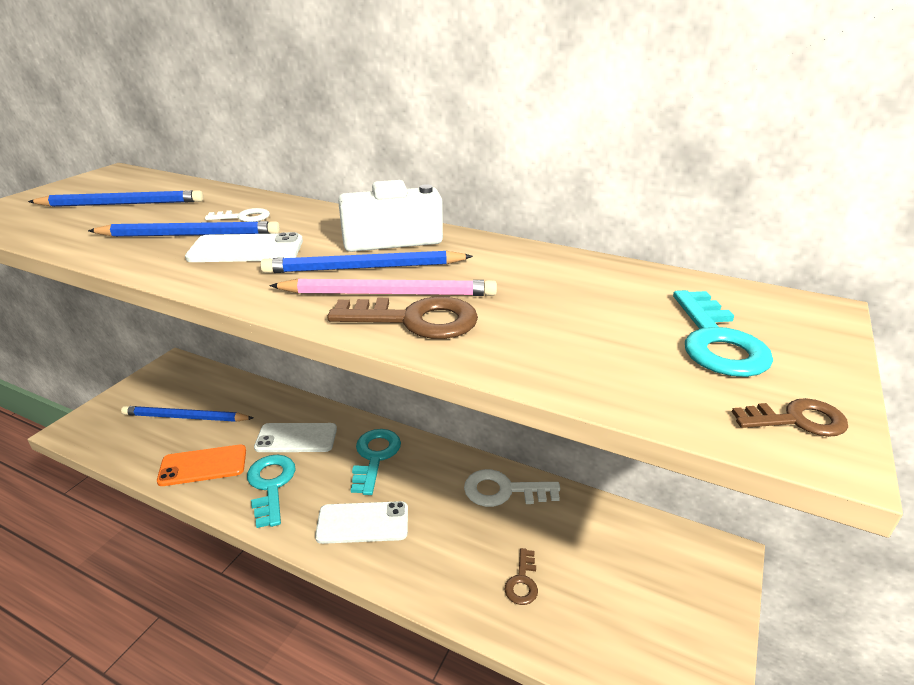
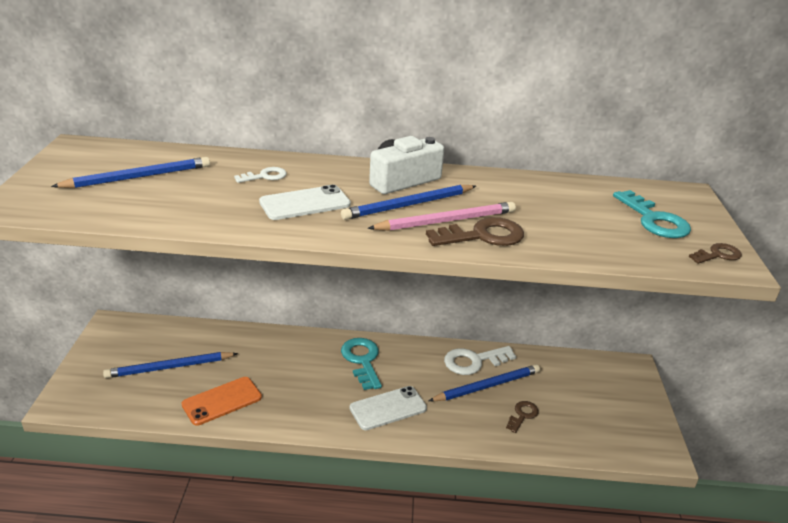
camera: 25 degrees left, 0 degrees up
(190, 235) = (242, 197): blue pencil -> blue pencil (487, 386)
(271, 485) = (294, 401): turquoise key -> none
(296, 438) = (286, 361): white phone -> none
(522, 582) = (522, 415): brown key -> brown key turned 135 degrees counterclockwise

